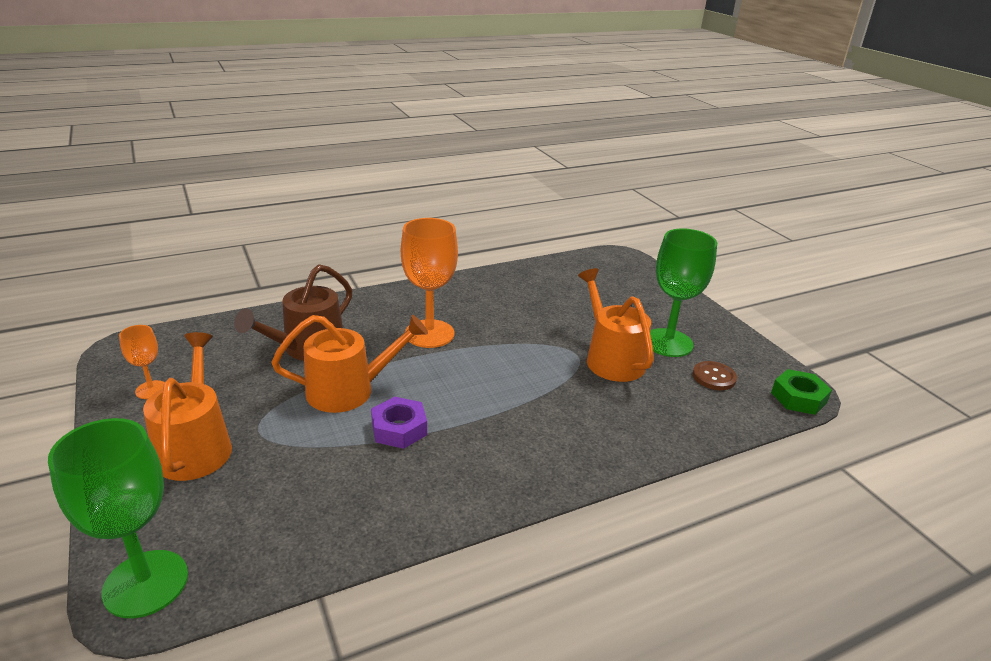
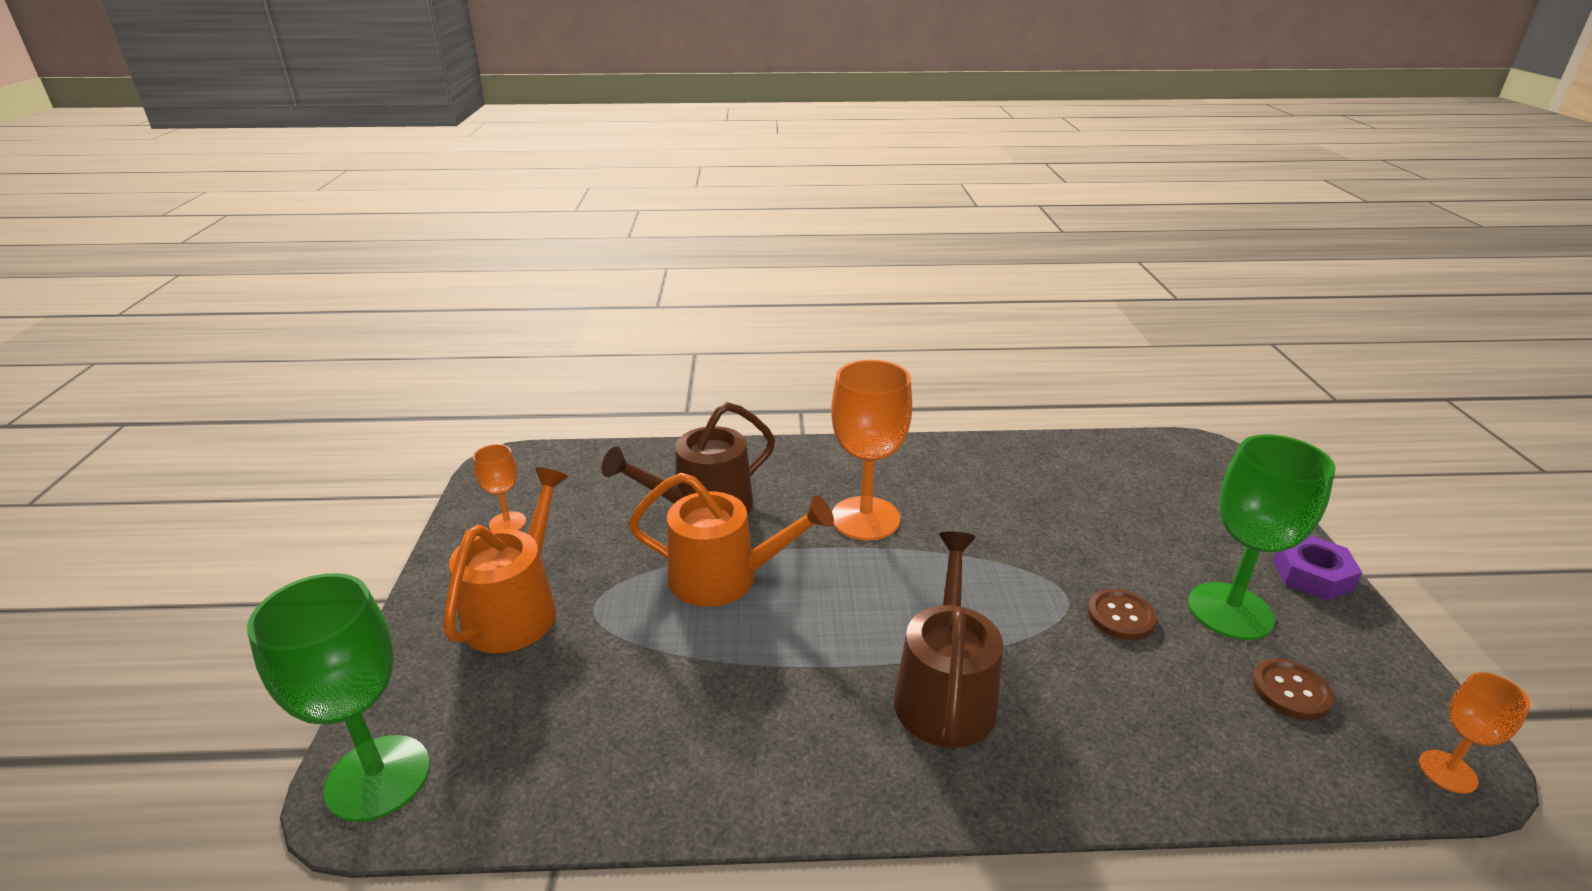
camera: 25 degrees right, 0 degrees up
(399, 429) = (762, 650): purple nut -> purple nut (1312, 575)
(529, 424) = (945, 692): none -> brown watering can
(611, 358) = (1121, 616): orange watering can -> brown button
(798, 398) = (1447, 771): green nut -> orange goblet

